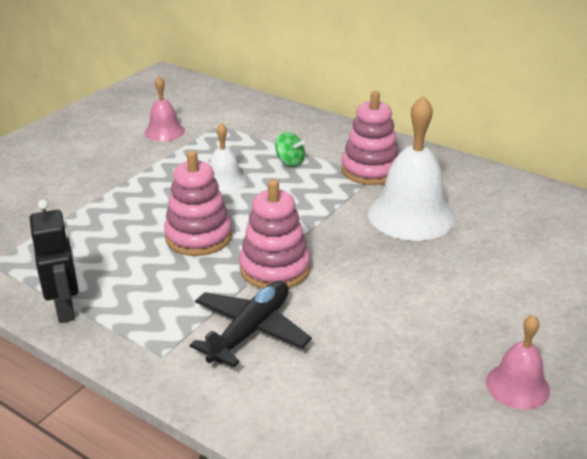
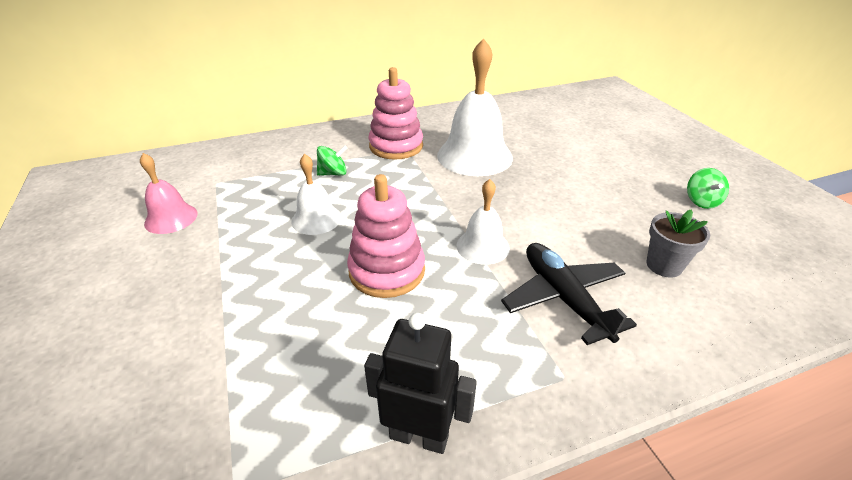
camera: 55 degrees left, 5 degrees up
(274, 269) = (483, 246): pink stacking toy -> white bell
(358, 379) = (664, 265): none -> grey flower pot
(517, 386) = (701, 201): pink bell -> green spinning top

